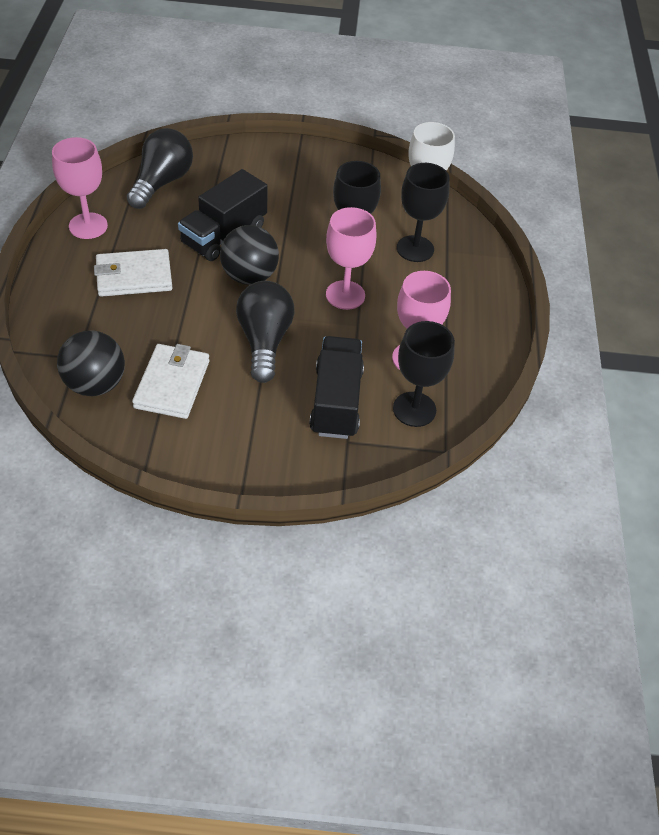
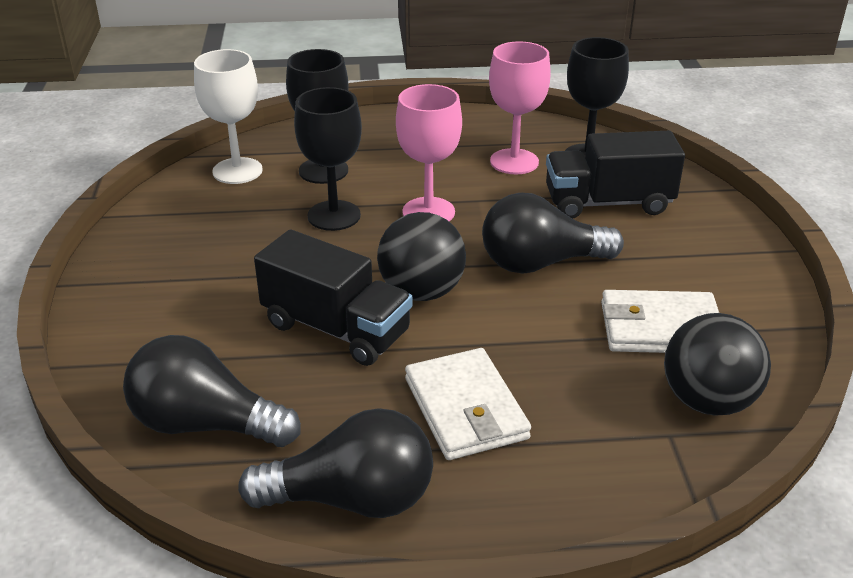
camera: 95 degrees left, 15 degrees down
(88, 226) = (352, 499): pink goblet -> black light bulb

